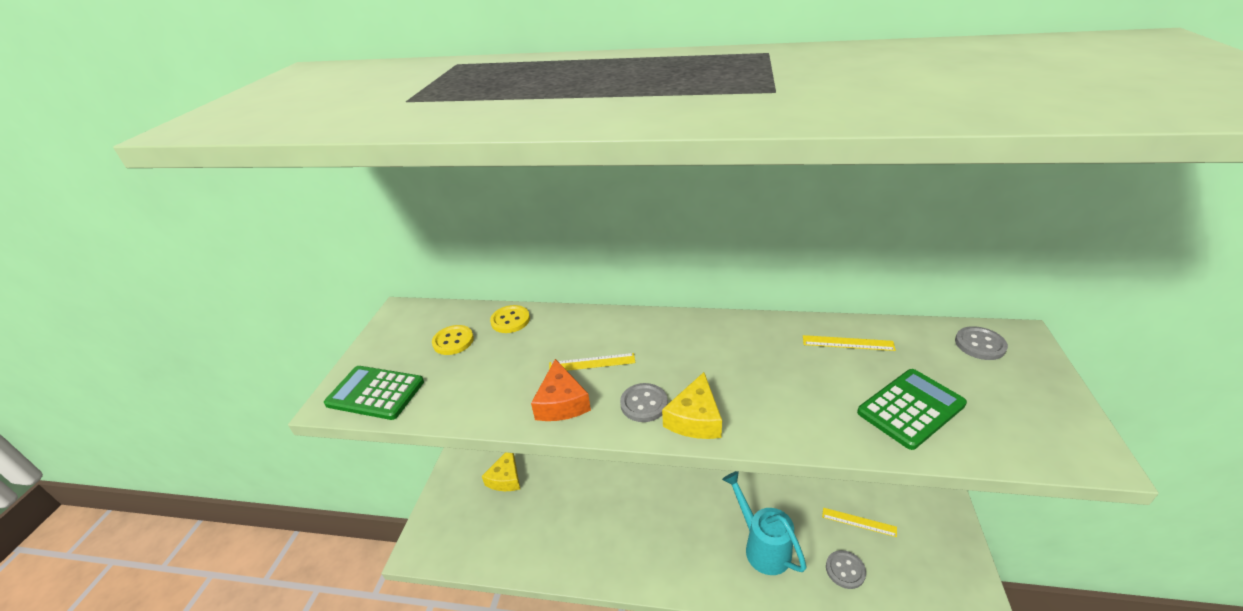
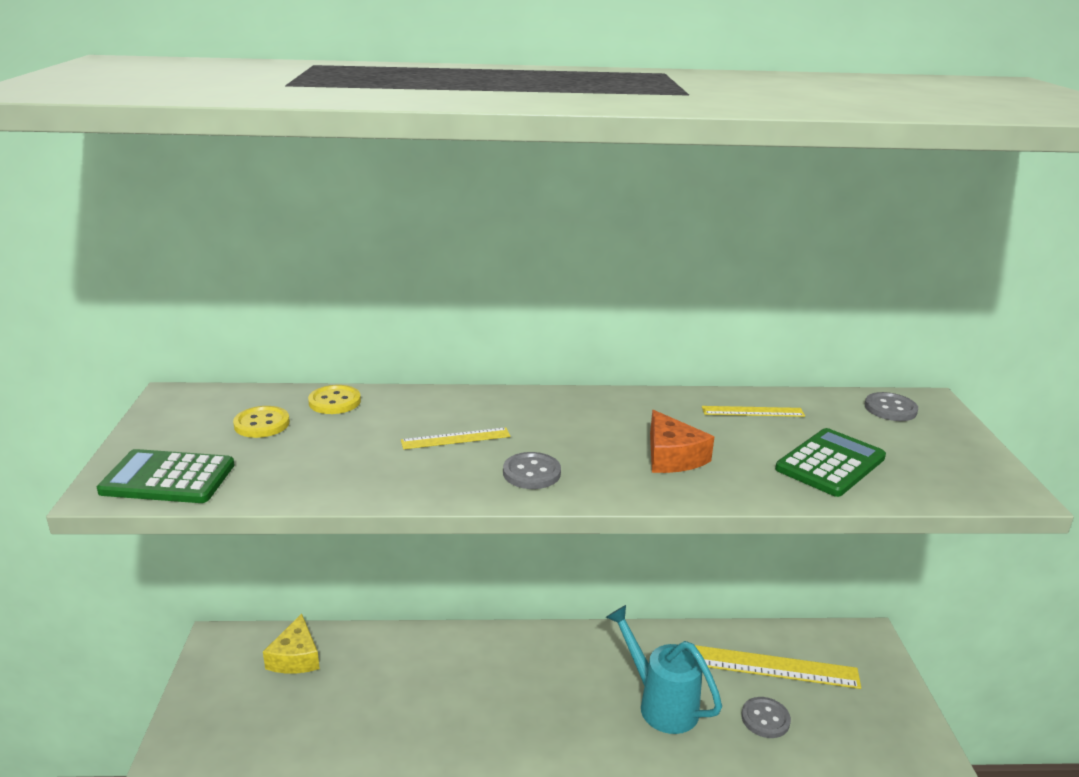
camera: 15 degrees left, 10 degrees down
(561, 403) = (428, 476): orange cheese -> orange cheese (672, 457)
(695, 419) = (596, 483): yellow cheese -> none
(859, 522) = (773, 667): yellow ruler -> yellow ruler, size x1.87

